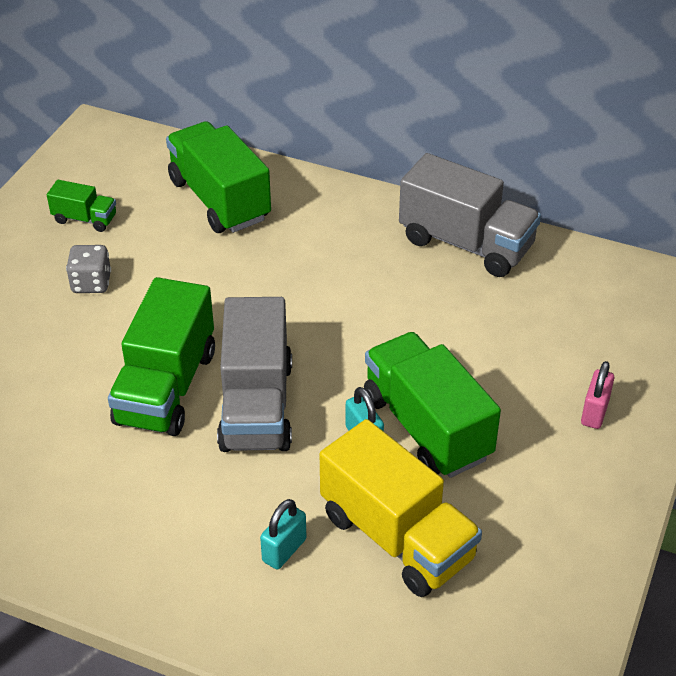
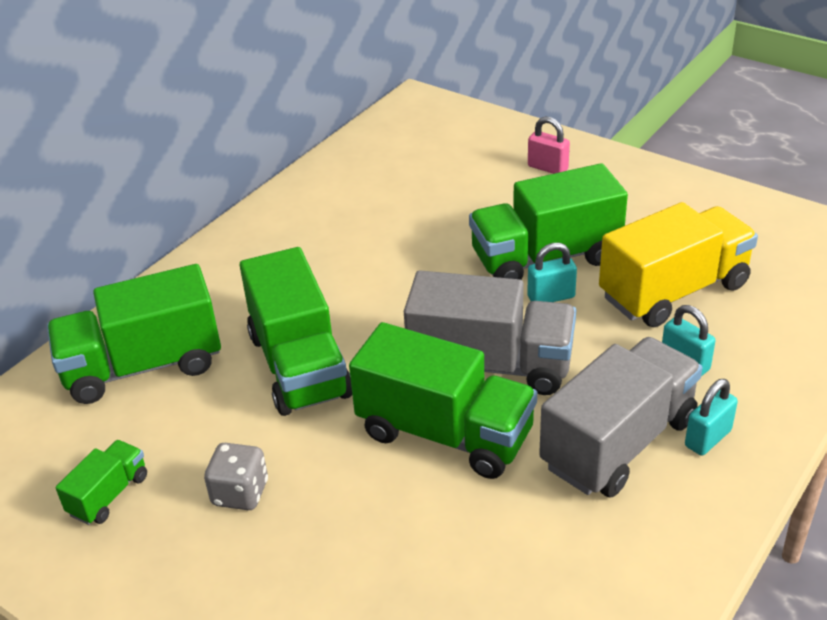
camera: 75 degrees left, 5 degrees down
(181, 571) = (708, 438): none -> turquoise padlock
(235, 285) = (299, 365): none -> green truck
(466, 244) = (309, 203): grey truck -> grey truck (619, 443)

